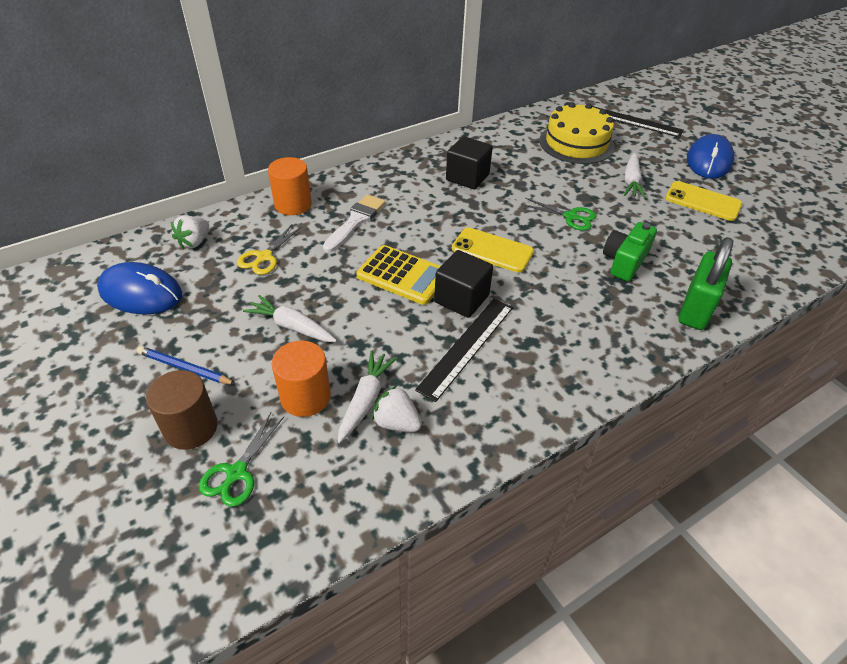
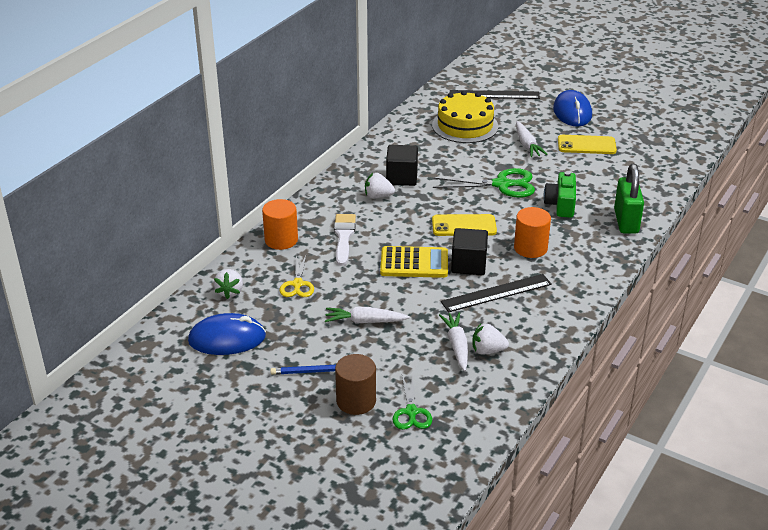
camera: 25 degrees left, 10 degrees down
(305, 397) = (415, 358): orange cylinder -> orange cylinder (530, 248)
(427, 189) = (378, 196): none -> white strawberry
(466, 347) = (496, 293): black ruler -> black ruler turned 60 degrees clockwise
(570, 217) = (501, 185): green scissors -> green scissors, size x1.62

